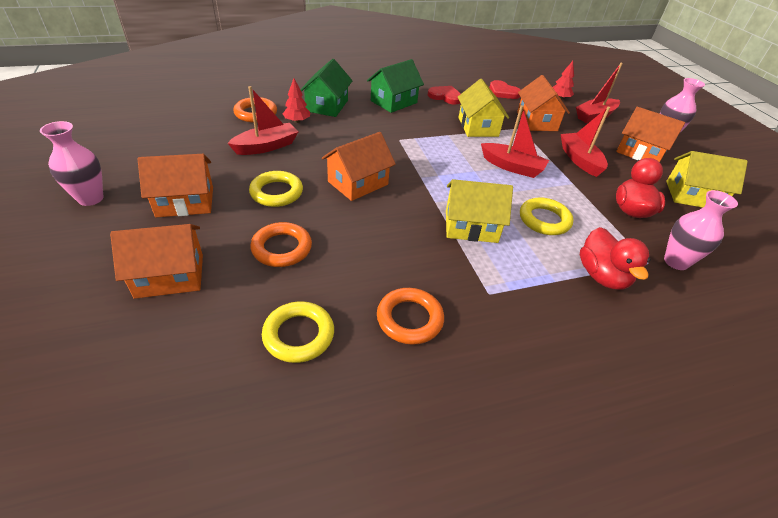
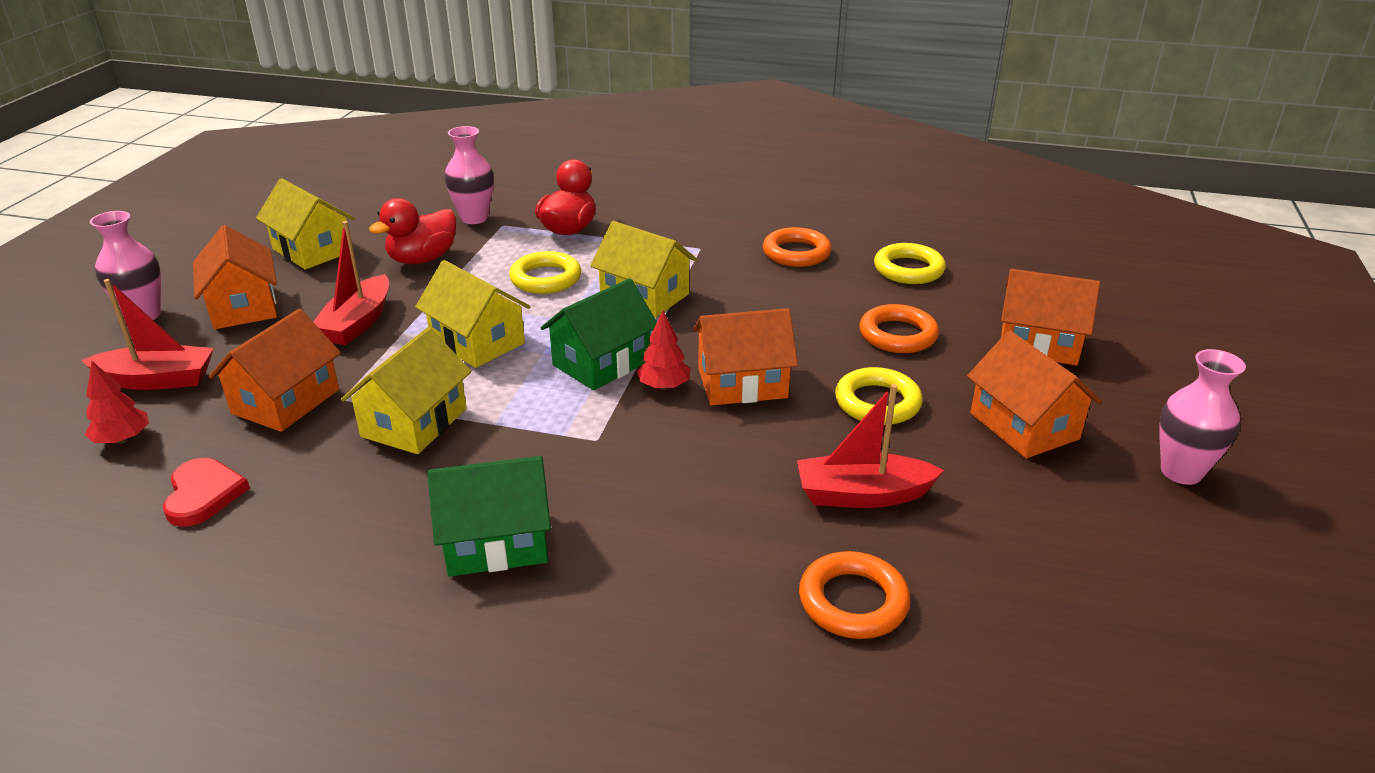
camera: 145 degrees left, 10 degrees down
(185, 202) = (1024, 426): orange house -> orange house turned 45 degrees clockwise
(297, 121) = (767, 546): red tree -> red tree (663, 386)
(327, 106) = (666, 577): green house -> green house (602, 363)
(445, 96) = (356, 522): red heart -> none
(512, 167) = (477, 342): red boat -> yellow house

